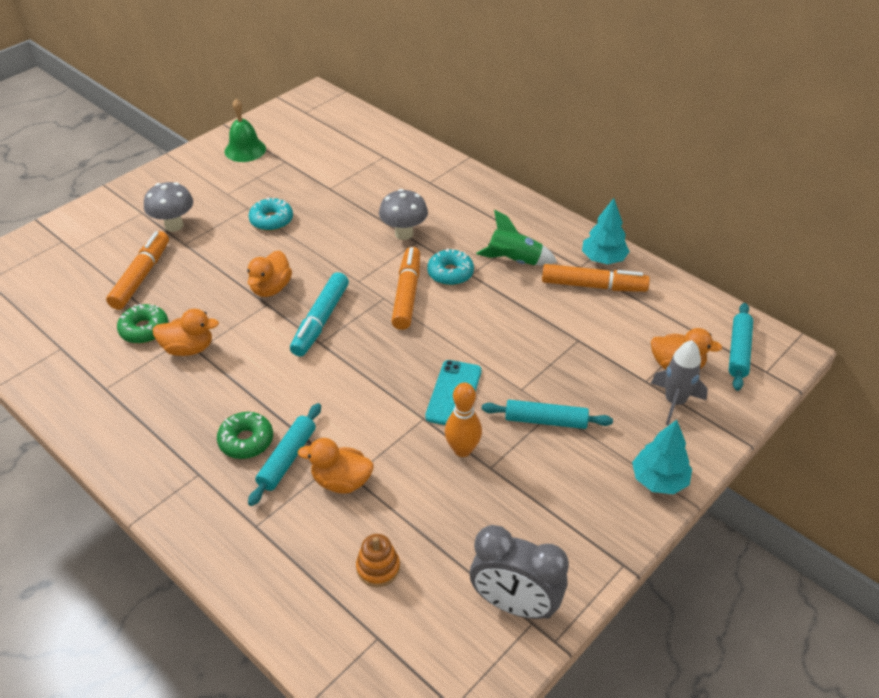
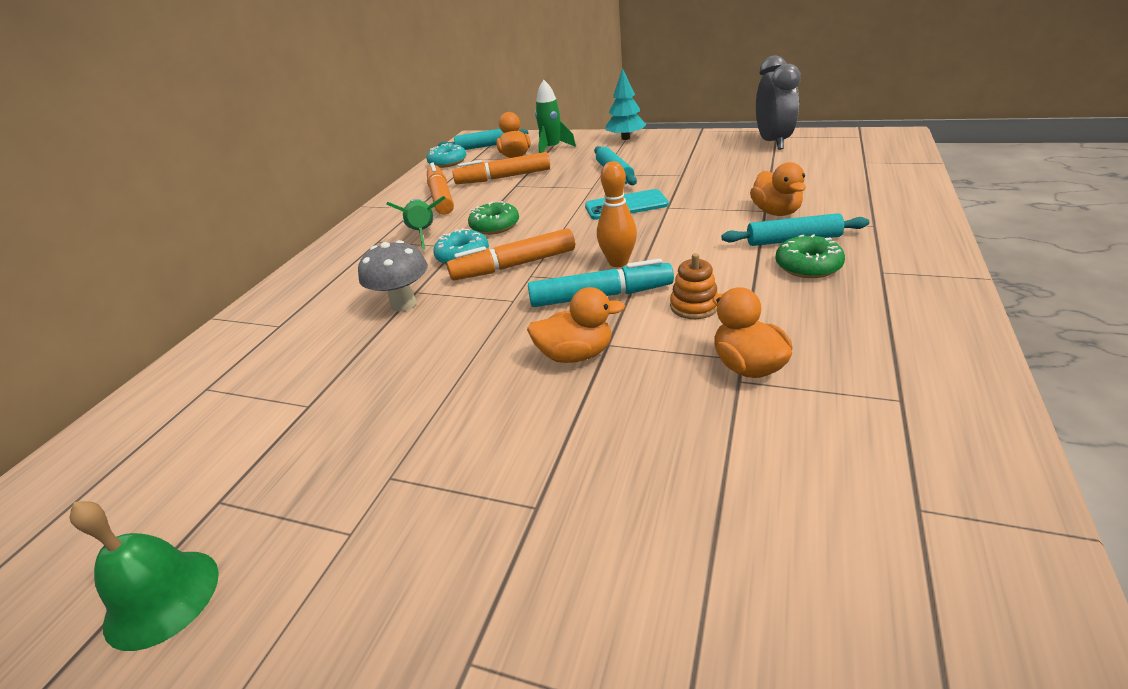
camera: 110 degrees left, 10 degrees down
(141, 276) = (663, 514): orange marker -> orange marker (503, 178)
(144, 329) = (766, 429): green donut -> green donut (495, 226)
(174, 225) = (490, 560): grey mushroom -> none
(271, 220) = (418, 428): turquoise donut -> turquoise donut (447, 162)
(378, 568) = (820, 177): orange stacking toy -> orange stacking toy (694, 306)
(462, 450) = (679, 186): orange bowling pin -> orange bowling pin (618, 262)
(603, 259) = (400, 203): turquoise tree -> none
(674, 402) = (552, 149): grey rocket -> green rocket

